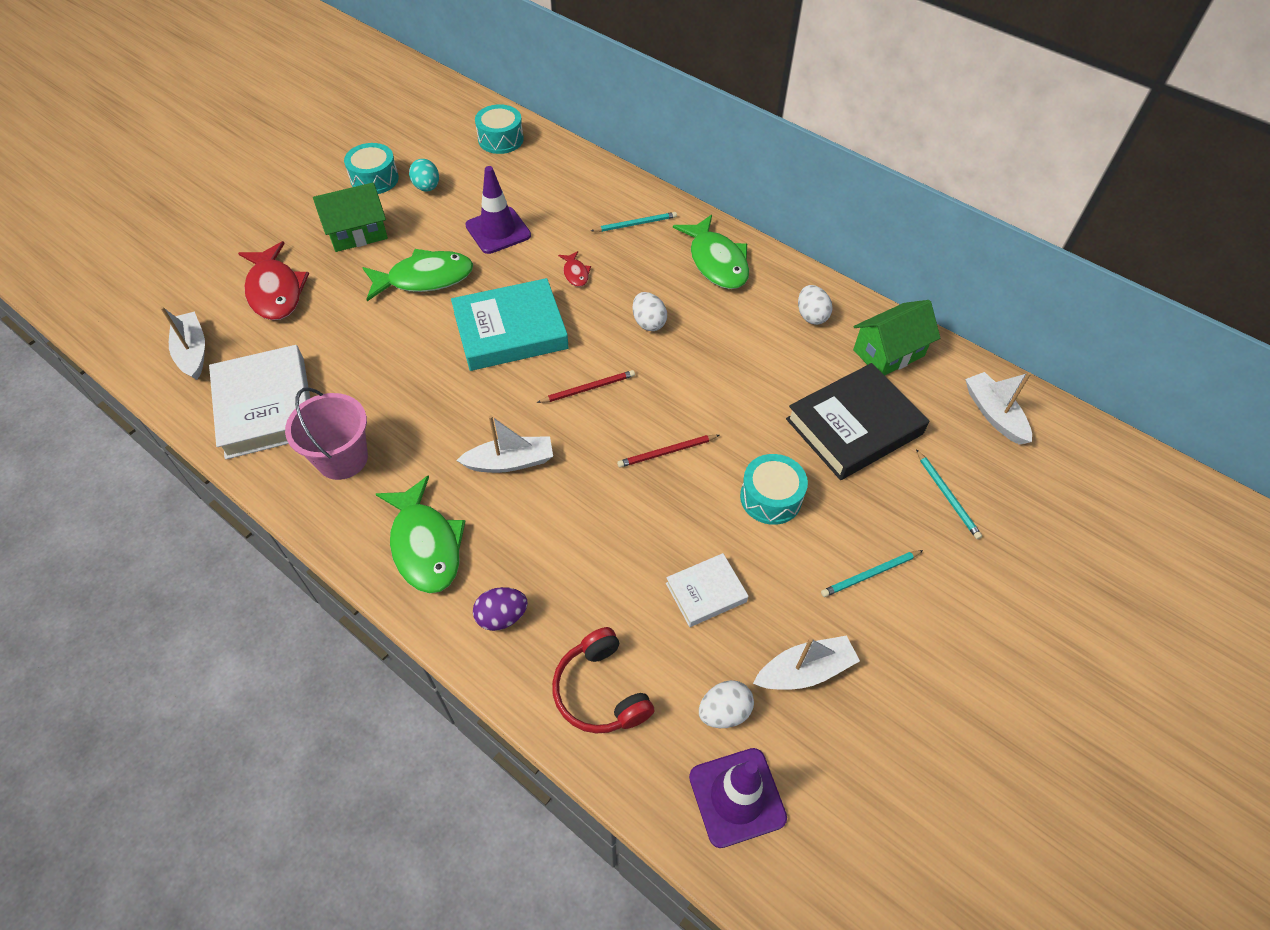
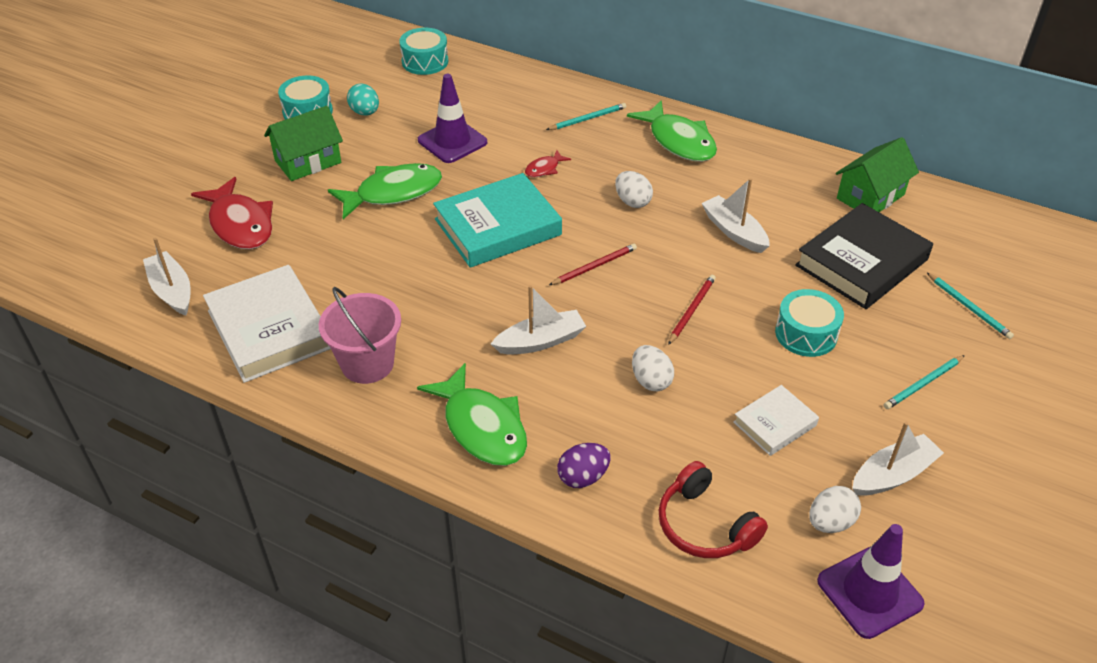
camera: 10 degrees left, 10 degrees down
(575, 273) = (544, 169): red fish -> red fish turned 75 degrees clockwise
(666, 452) = (692, 310): red pencil -> red pencil turned 150 degrees clockwise
(811, 316) = (786, 175): white egg -> white egg (651, 380)
(994, 414) = (986, 234): white boat -> white boat (734, 231)

